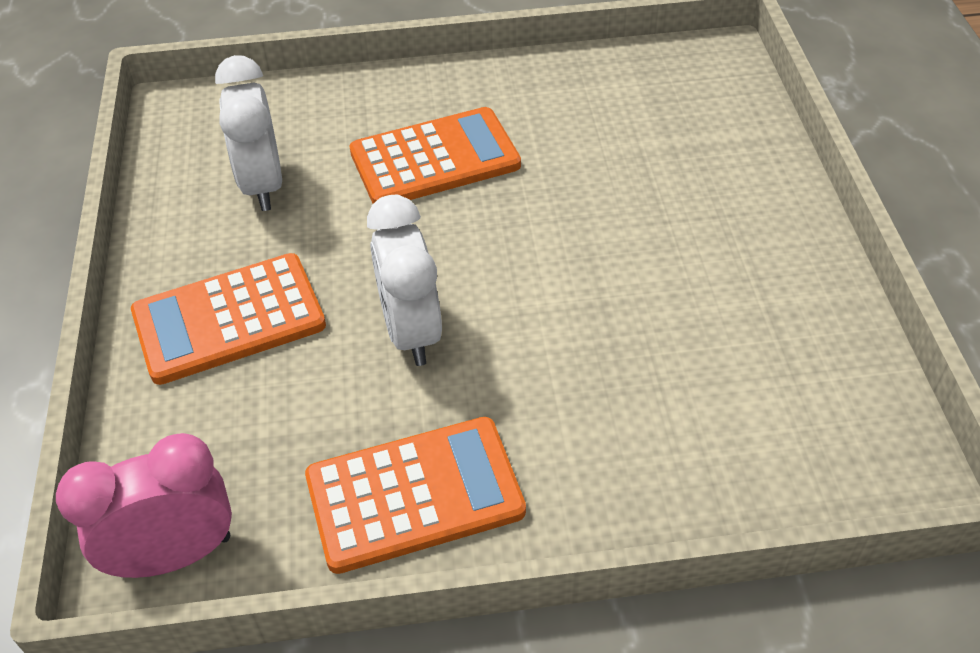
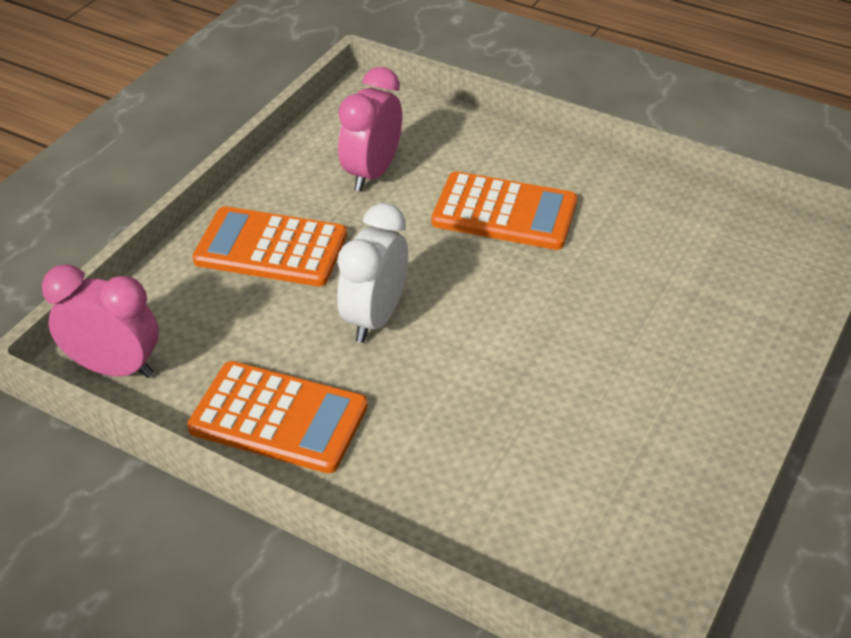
camera: 35 degrees right, 5 degrees down
(263, 185) = (372, 173): white clock -> pink clock

